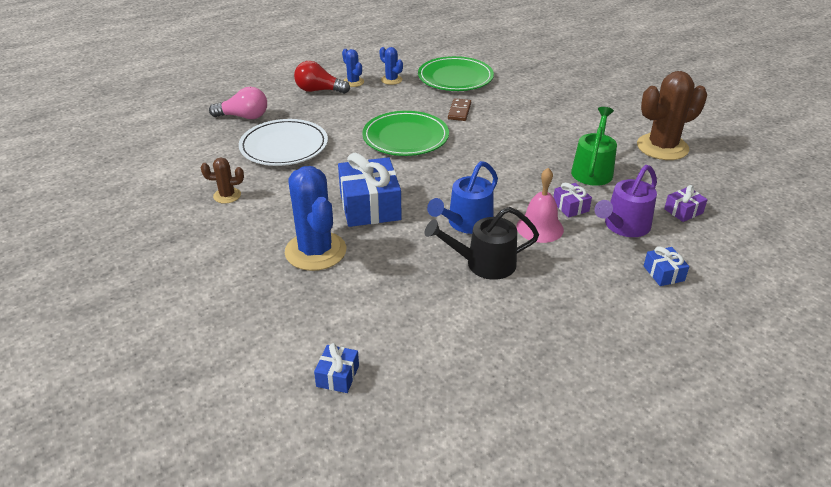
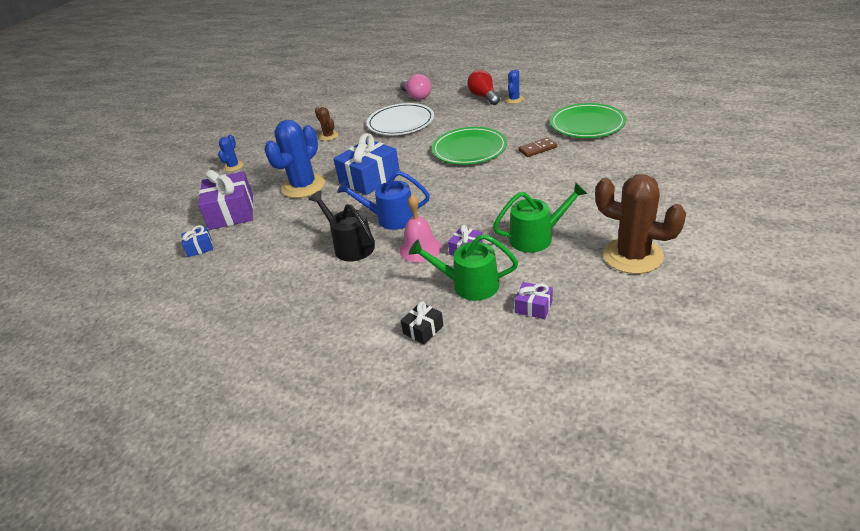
camera: 60 degrees right, 0 degrees up
(289, 324) = (231, 212): none -> purple gift
(391, 80) = (540, 108): blue cactus -> blue cactus (233, 166)
(624, 226) = (469, 285): purple watering can -> green watering can
(663, 273) = (423, 329): blue gift -> black gift

